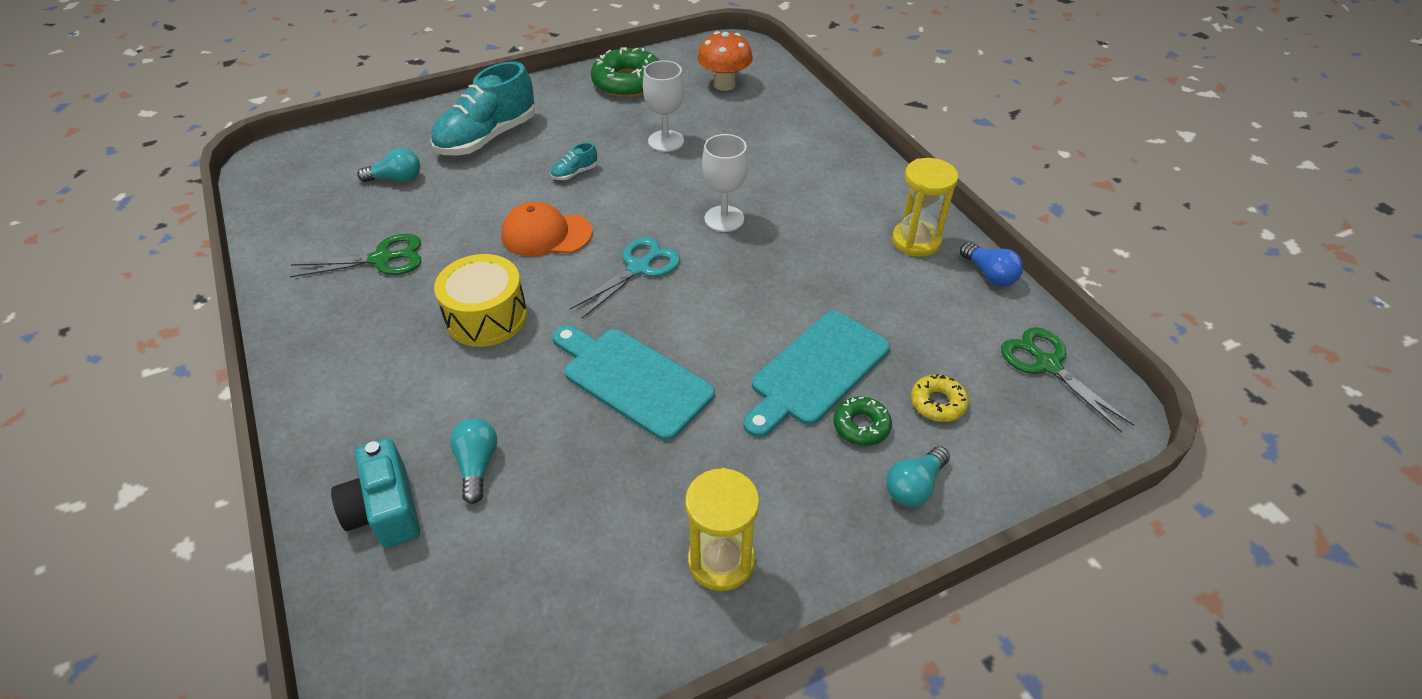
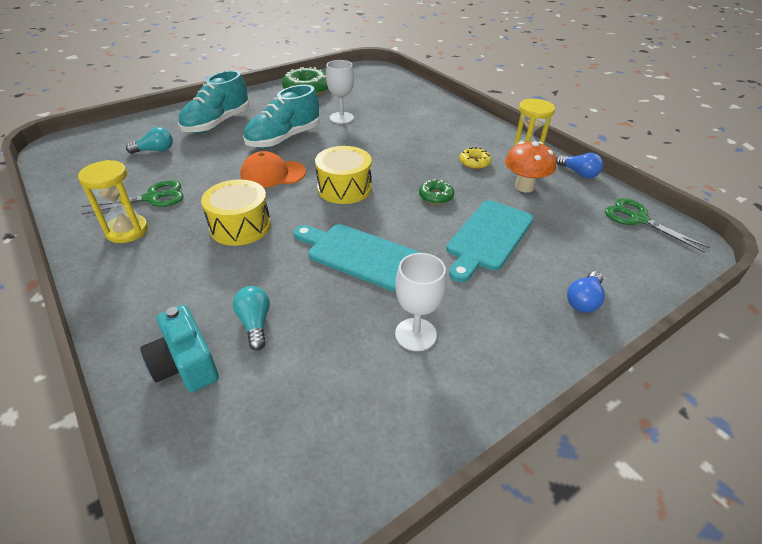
camera: 10 degrees left, 5 degrees down
(574, 173) = (284, 139): turquoise shoe -> turquoise shoe, size x2.42
(639, 268) = (344, 188): turquoise scissors -> yellow drum
(721, 561) = (464, 367): yellow hourglass -> yellow hourglass (127, 231)
(724, 85) = (371, 87): orange mushroom -> orange mushroom (524, 187)
(724, 219) = (394, 156): white goblet -> white goblet (415, 334)
(861, 426) = (532, 267): green donut -> green donut (436, 196)
(914, 486) = (583, 300): turquoise light bulb -> blue light bulb
(937, 403) = (577, 248): yellow donut -> yellow donut (474, 162)

